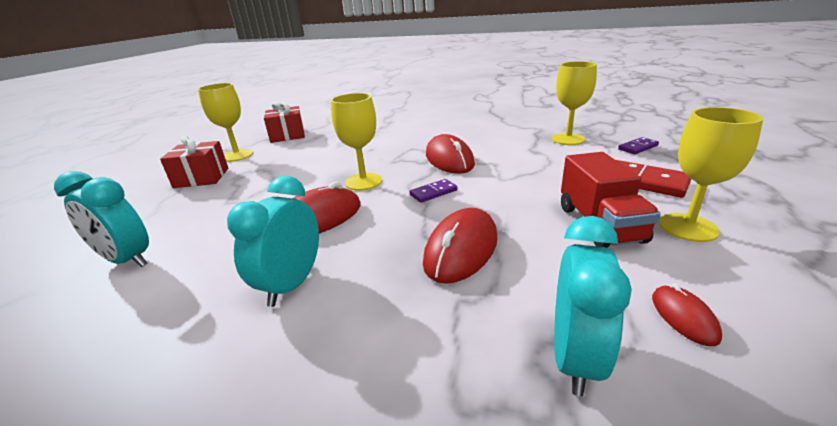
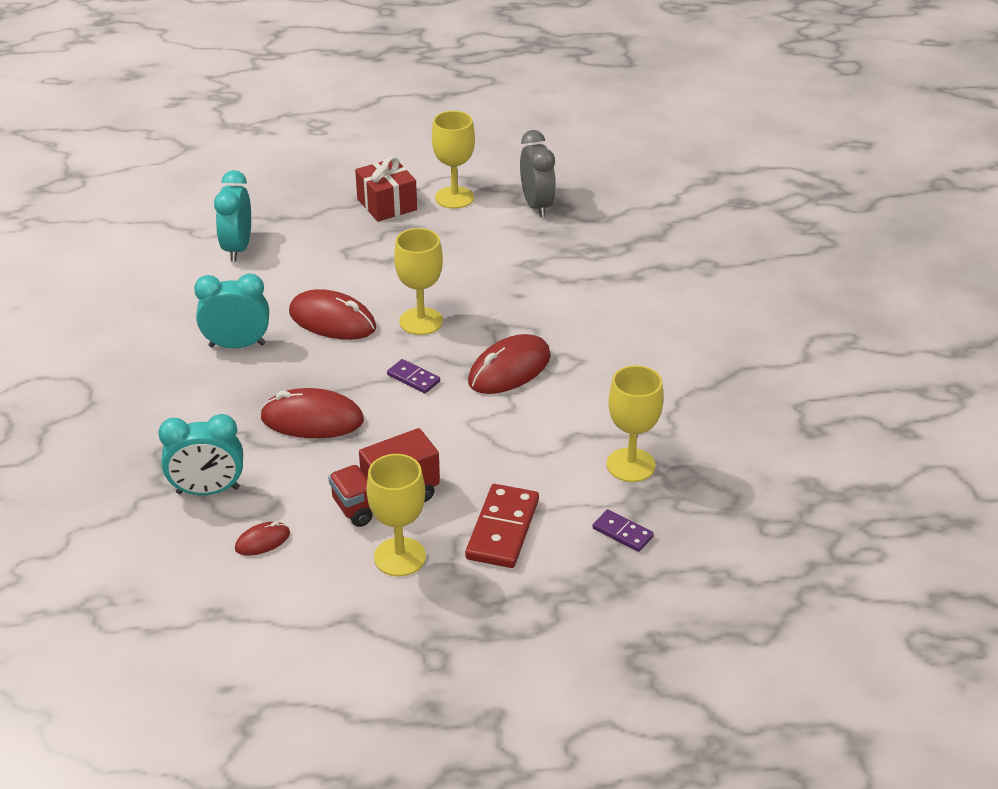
camera: 65 degrees right, 10 degrees up
(287, 135) = (537, 205): red gift -> grey clock

